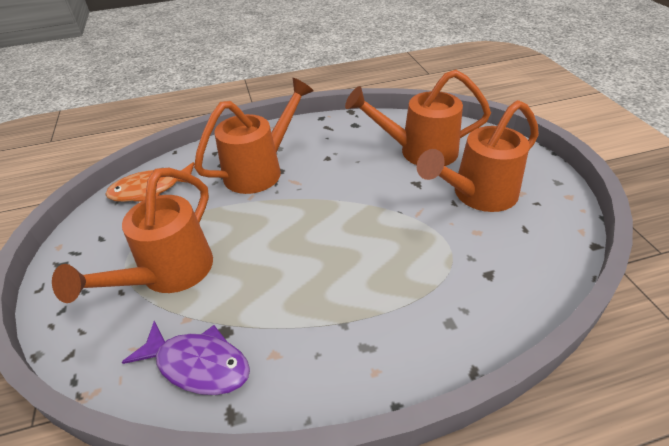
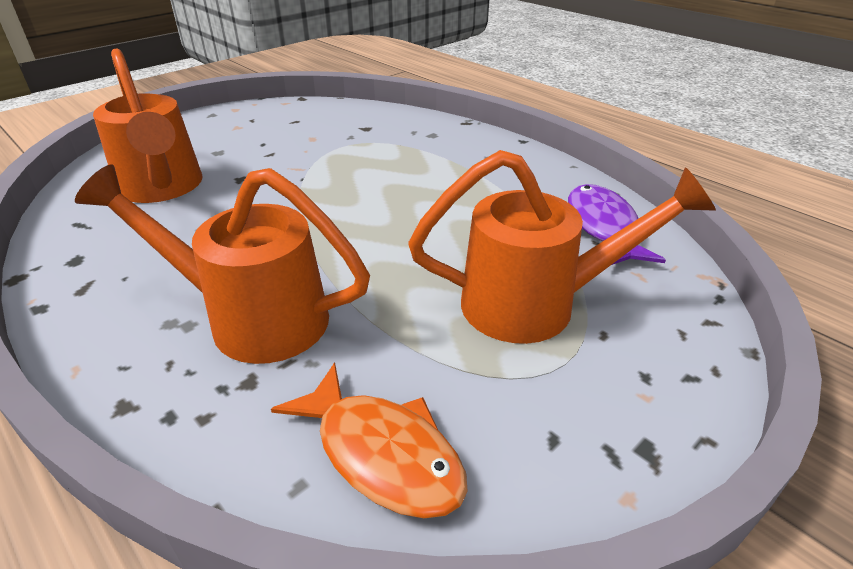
camera: 120 degrees left, 5 degrees down
(477, 195) = (251, 144): orange watering can -> none

